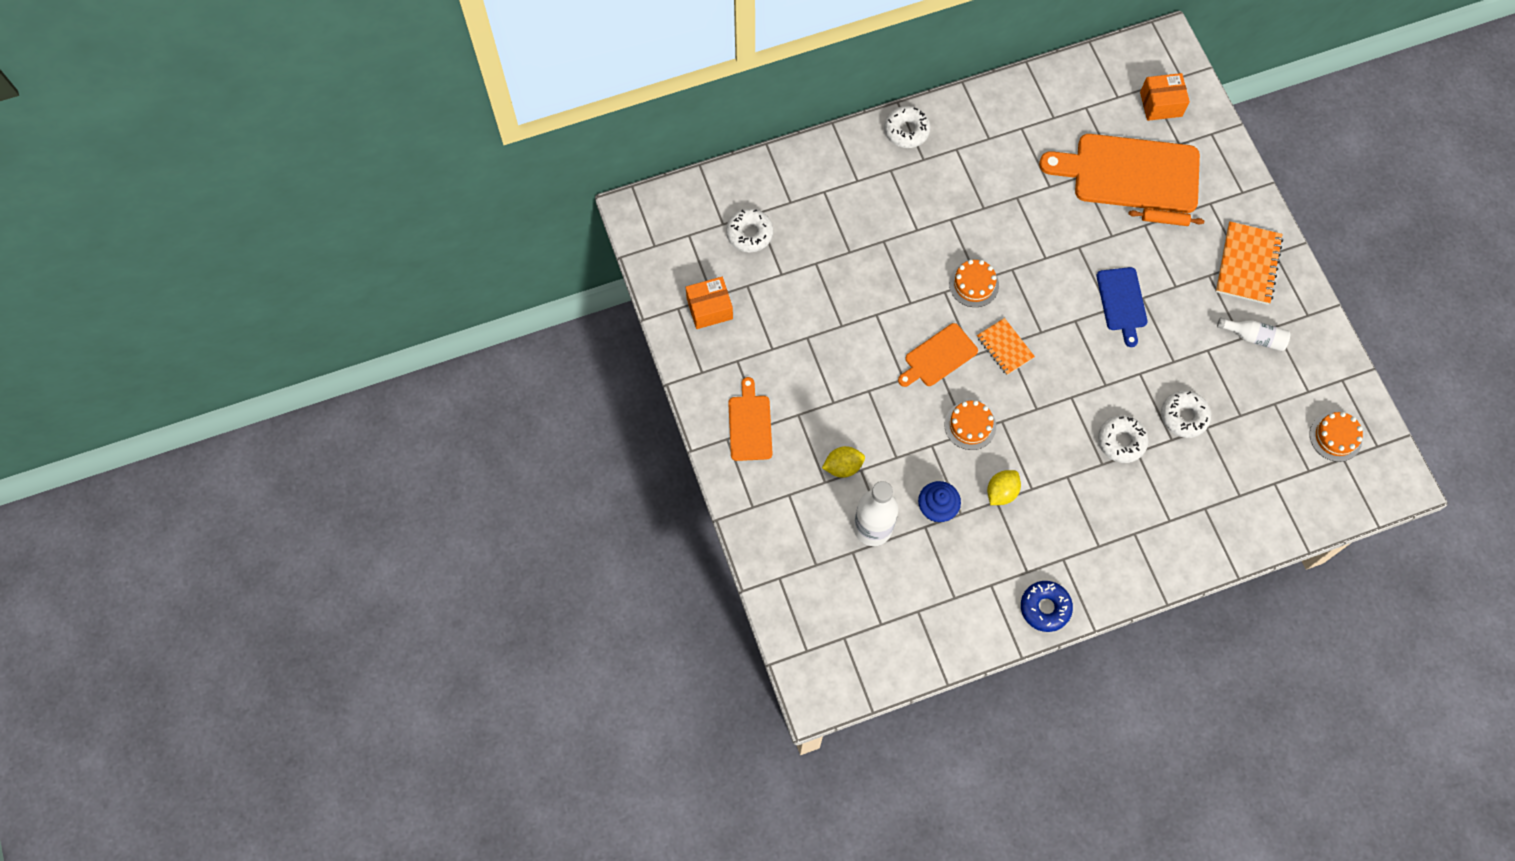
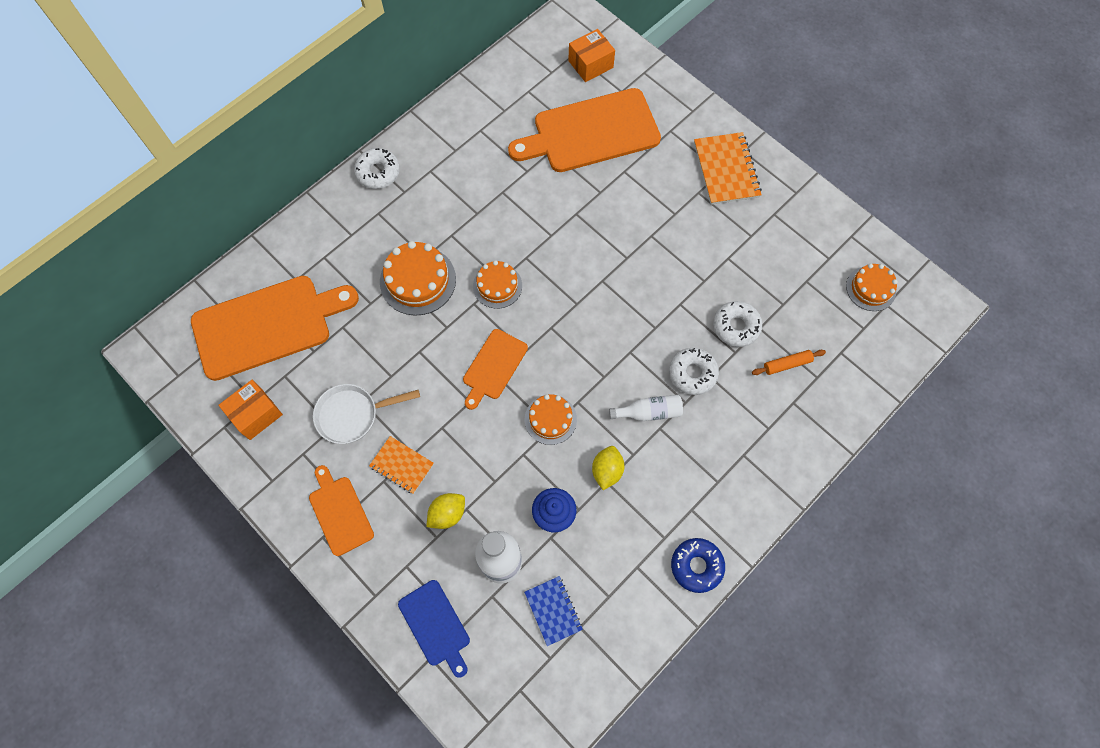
camera: 25 degrees left, 0 degrees up
(749, 233) = (267, 325): white donut -> orange cutting board
(794, 345) = (352, 415): none -> white pan
(900, 587) = (553, 610): none -> blue notebook
(902, 249) = (418, 280): none -> orange cake
(1005, 347) = (550, 332): orange notebook -> orange notebook (402, 465)
(1122, 302) = (635, 247): blue cutting board -> blue cutting board (436, 625)
(1164, 220) = (639, 160): orange rolling pin -> orange rolling pin (787, 364)
(1254, 337) = (761, 230): white bottle -> white bottle (649, 412)

